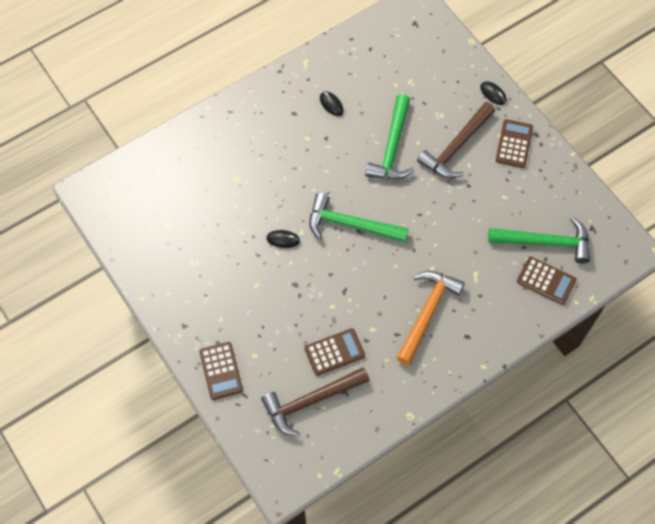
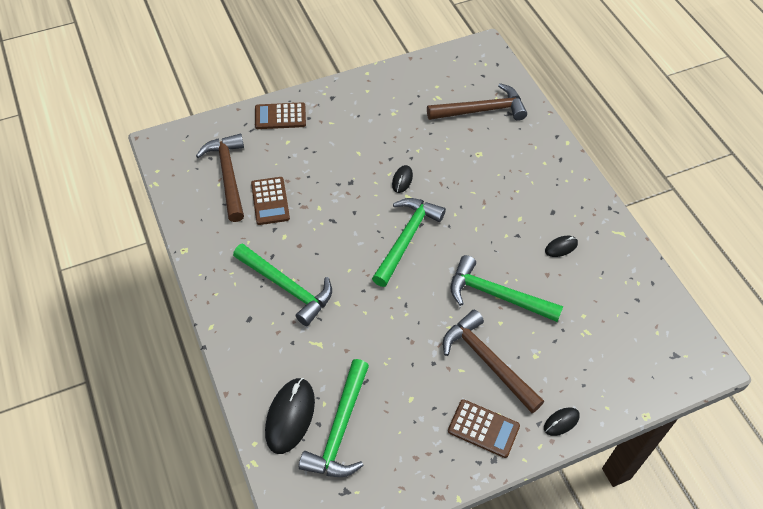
camera: 100 degrees right, 10 degrees down
(179, 183) = (481, 110): none -> brown hammer
(427, 313) = (287, 287): orange hammer -> green hammer
(546, 281) = (290, 416): brown calculator -> black mouse

